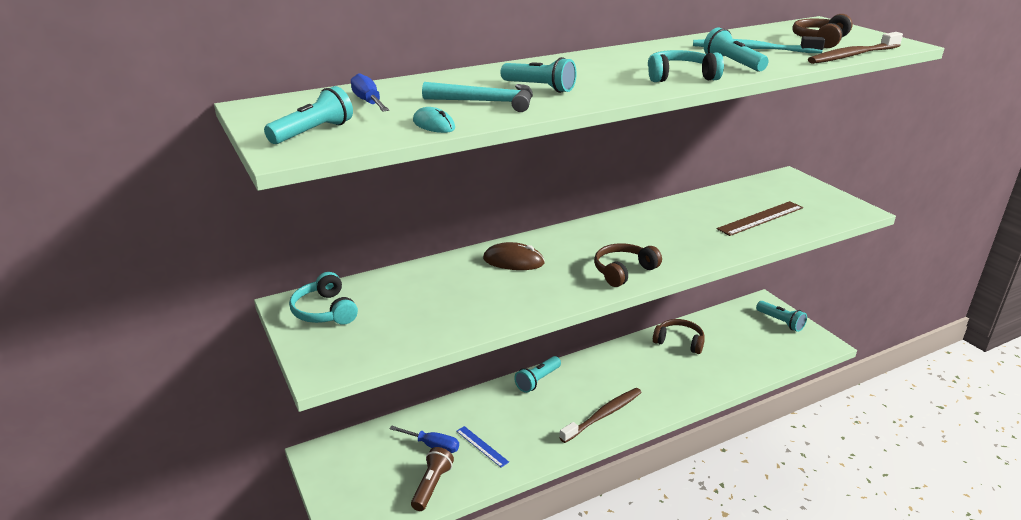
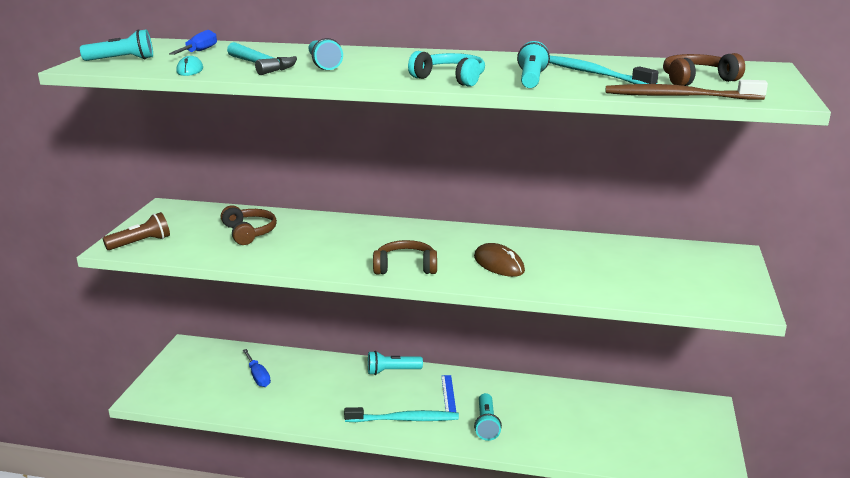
camera: 40 degrees right, 5 degrees down
(325, 311) = (175, 217): turquoise headphones -> none
(432, 486) = (222, 400): brown flashlight -> brown flashlight (141, 243)
(482, 446) = (287, 393): blue ruler -> blue ruler (448, 394)
(513, 261) = (341, 231): brown mouse -> brown mouse (499, 264)
(603, 415) = (405, 419): brown toothbrush -> turquoise toothbrush
(679, 342) = (559, 399): brown headphones -> brown headphones (249, 232)
(760, 218) = (617, 275): brown ruler -> none
(780, 322) = (698, 431): turquoise flashlight -> turquoise flashlight (486, 424)

